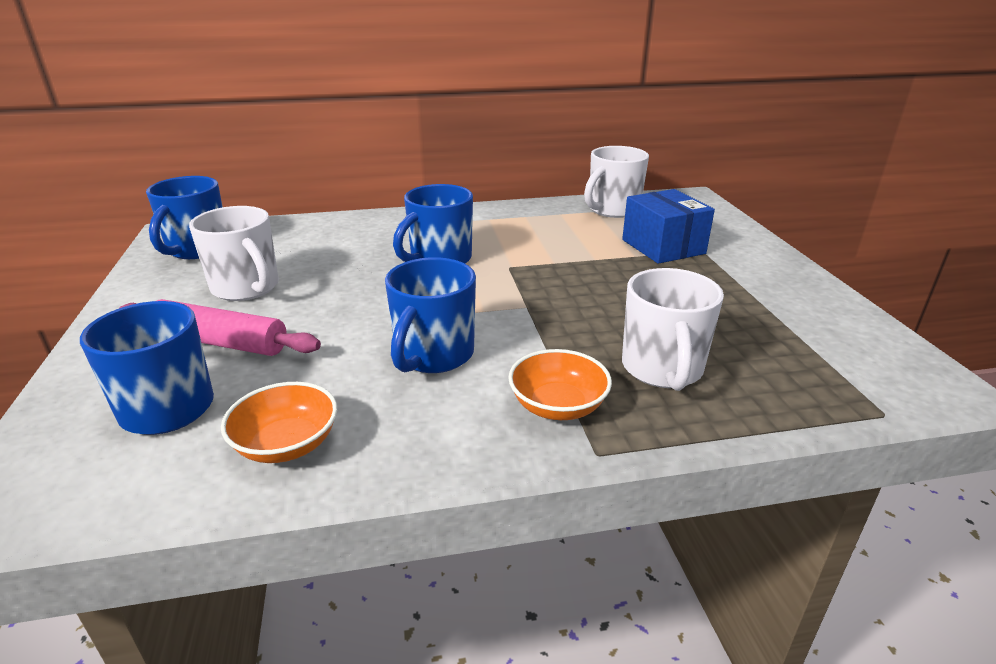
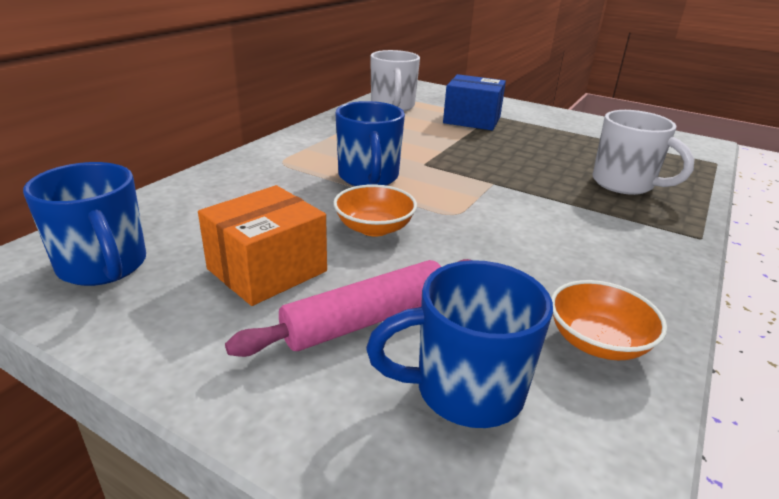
camera: 50 degrees left, 0 degrees up
(246, 288) = (267, 270): white mug -> orange box
(433, 355) = (524, 237): blue mug -> none
(558, 406) = (637, 226): orange bowl -> orange bowl (374, 228)

